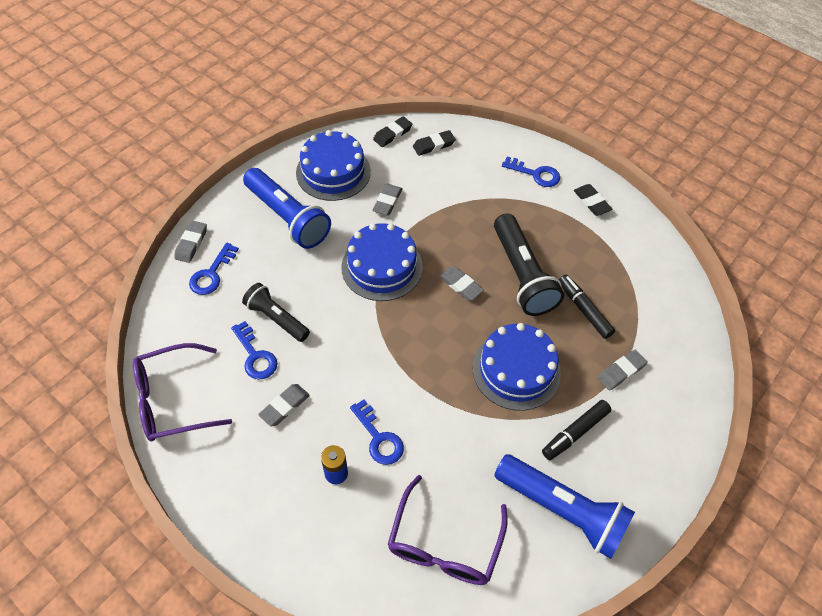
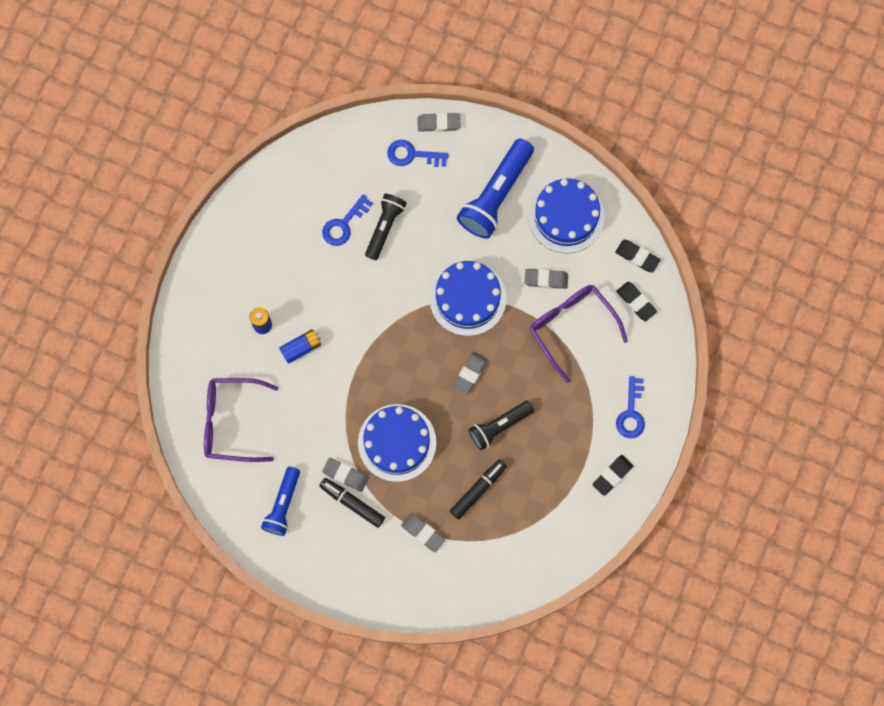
camera: 75 degrees right, 20 degrees up
(173, 400) = (285, 177): purple glasses -> purple glasses (571, 327)
(284, 406) = (306, 265): grey eraser -> grey eraser (345, 475)
(379, 438) = (301, 348): blue key -> blue battery
(522, 275) = (499, 426): black flashlight -> black flashlight, size x0.62
(562, 510) = (283, 505): blue flashlight -> blue flashlight, size x0.62

